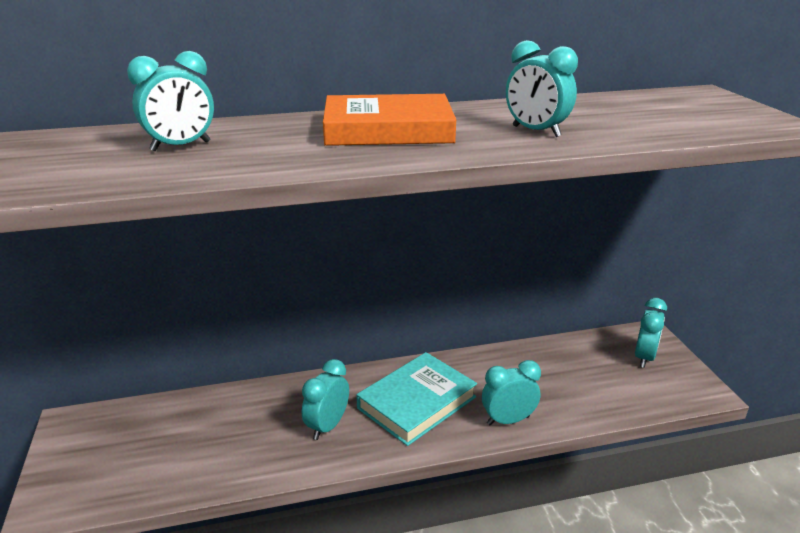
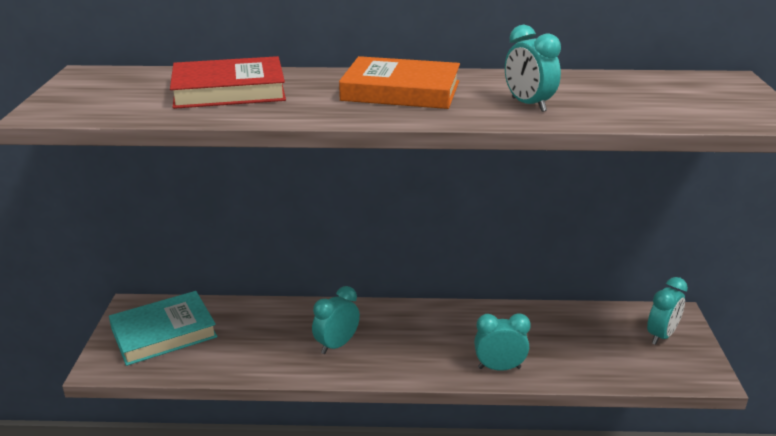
camera: 15 degrees right, 0 degrees up
(181, 146) = (229, 90): turquoise clock -> red book
(417, 402) = (422, 339): turquoise book -> turquoise book (164, 333)

